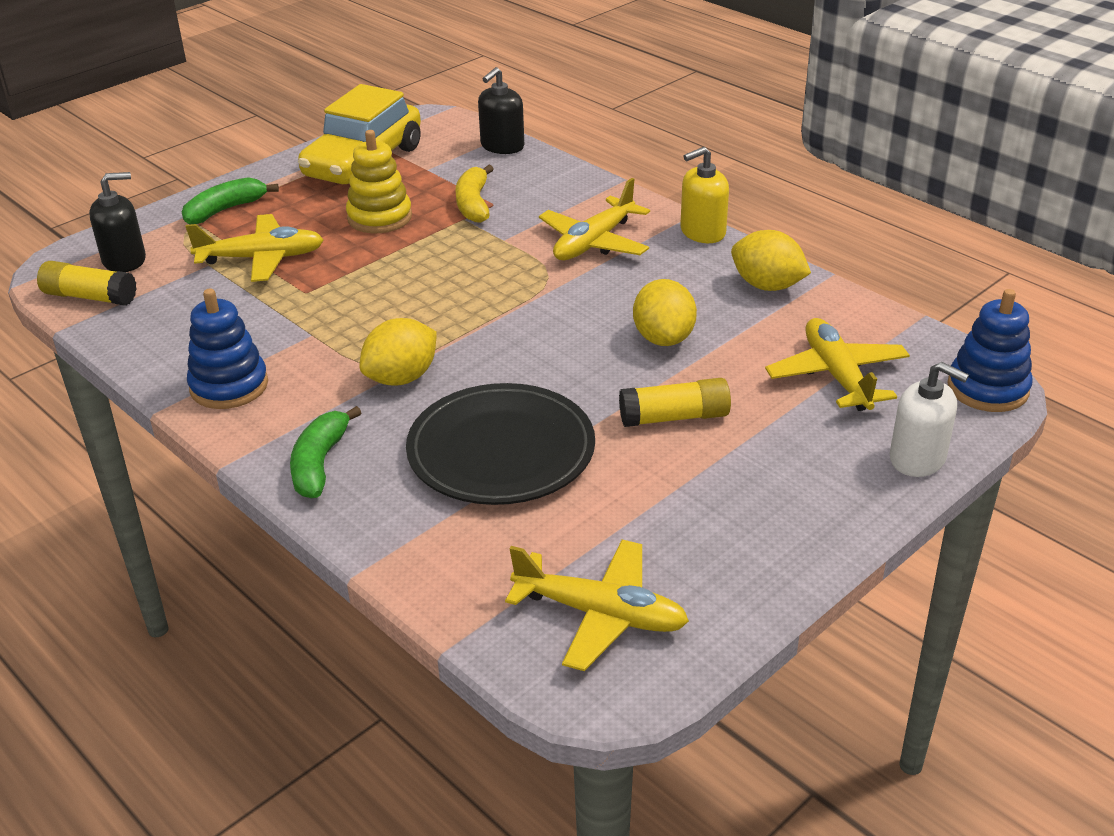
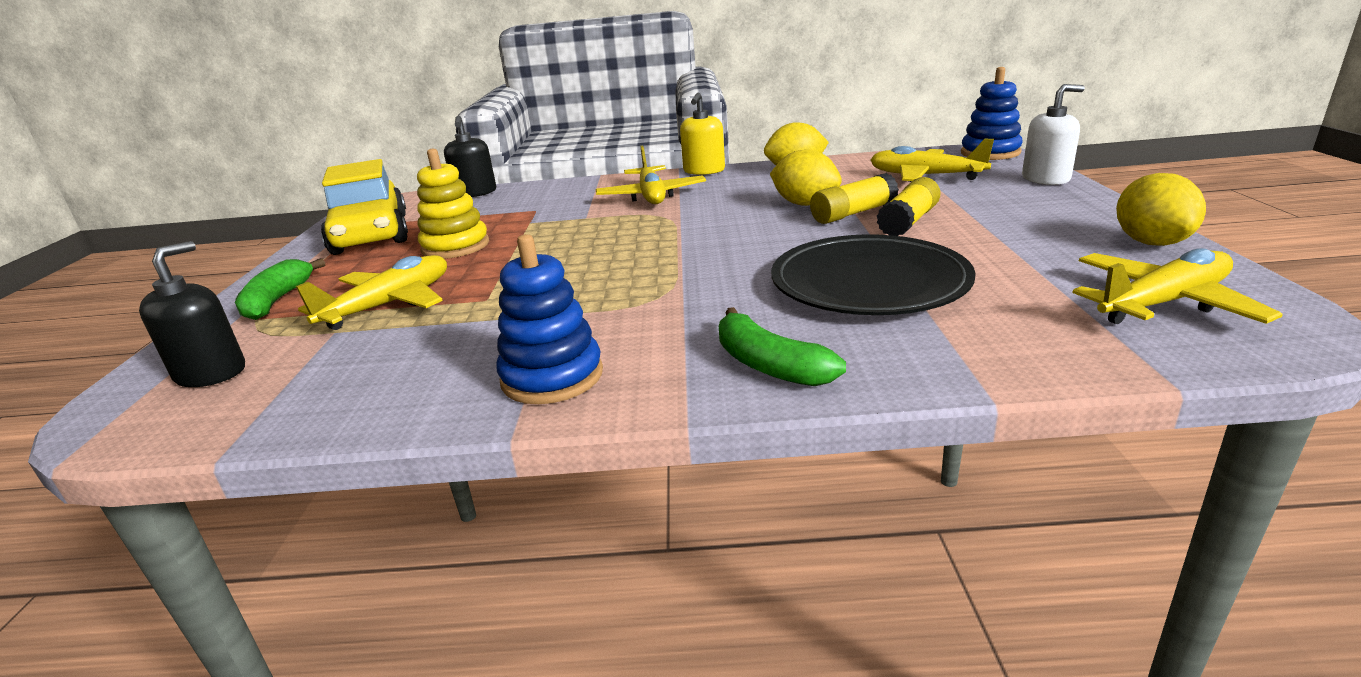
camera: 45 degrees left, 10 degrees down
(90, 297) = (214, 414): yellow glue stick -> yellow glue stick (853, 213)
(401, 378) = (695, 294): yellow lemon -> yellow lemon (1151, 242)
(473, 204) = (520, 215): yellow banana -> none

